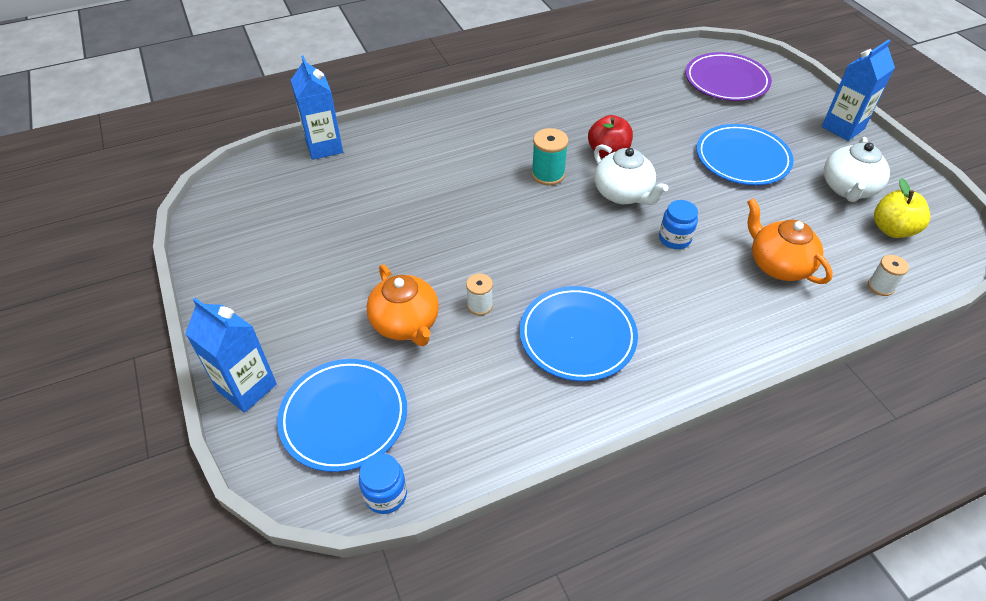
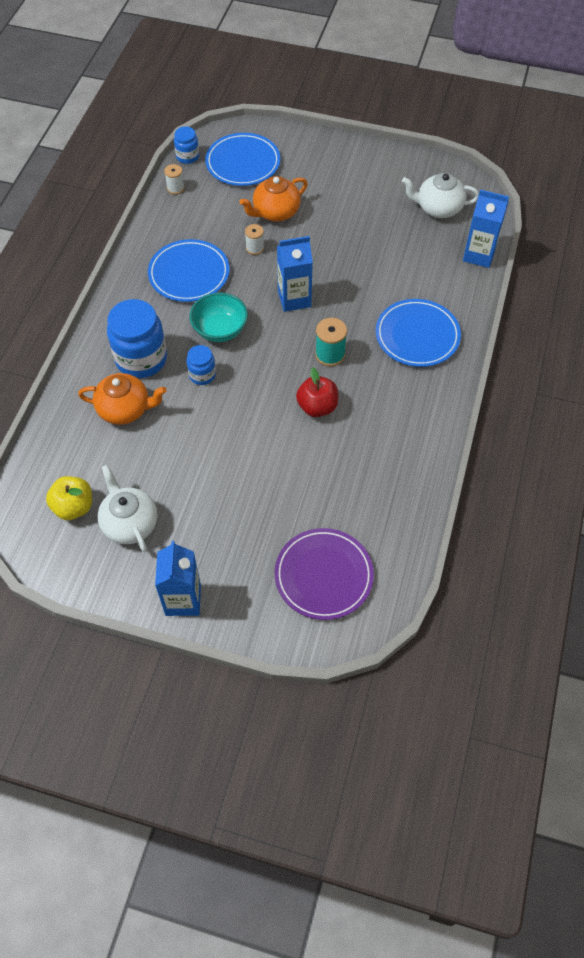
camera: 130 degrees right, 10 degrees up
(247, 387) = (298, 139): blue carton -> blue carton (294, 299)
(406, 324) = (275, 212): orange teapot -> orange teapot turned 45 degrees counterclockwise
(613, 260) = (220, 330): none -> turquoise bowl
(623, 194) = (268, 381): white teapot -> white teapot (438, 208)
(719, 294) = (141, 359): none -> blue jar
(742, 158) = (226, 487): blue plate -> blue plate (417, 336)
(880, 286) = (52, 446): white spool -> white spool (175, 188)

